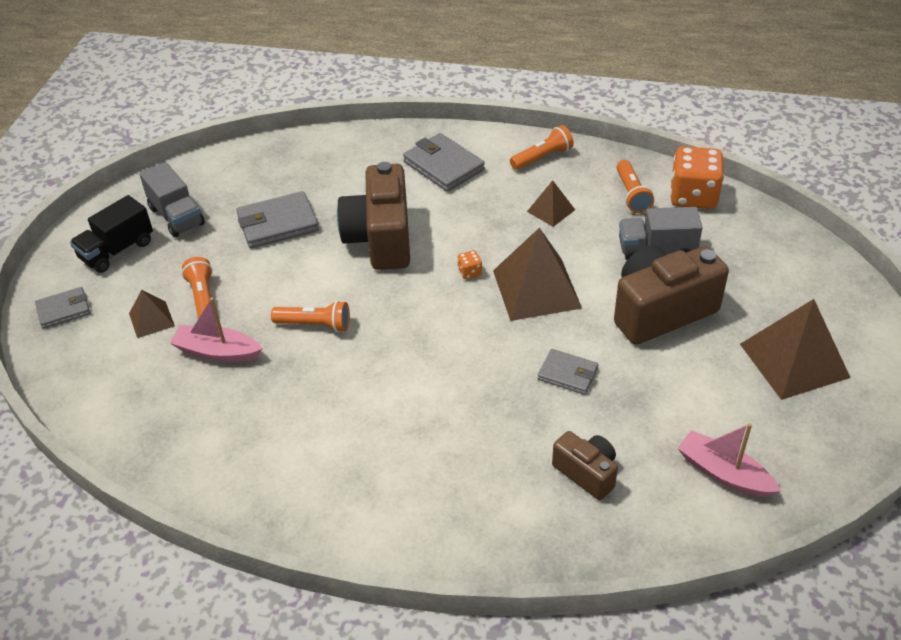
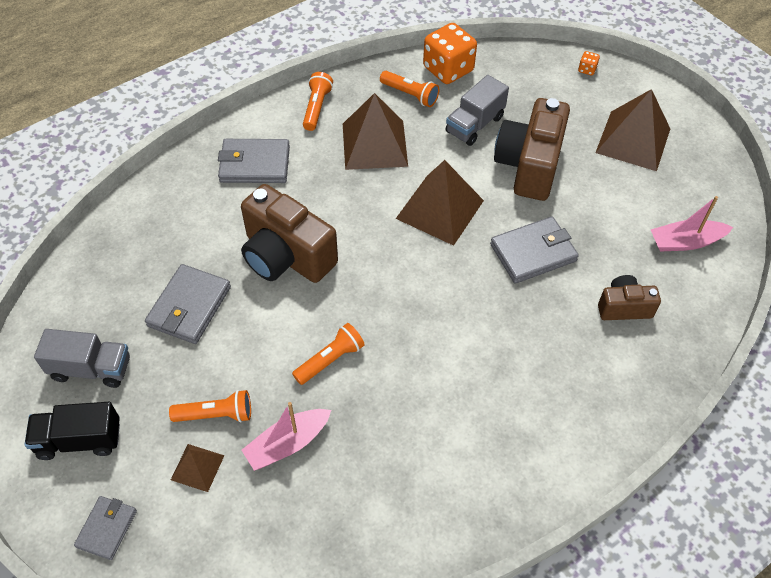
camera: 50 degrees left, 10 degrees up
(117, 250) = (79, 440): black truck -> black truck turned 90 degrees clockwise
(203, 298) = (216, 414): orange flashlight -> orange flashlight turned 150 degrees clockwise
(469, 272) = (382, 232): orange dice -> orange dice (587, 69)
(551, 210) = (375, 144): brown pyramid -> brown pyramid, size x1.95
(567, 374) = (533, 253): grey wallet -> grey wallet, size x1.61

